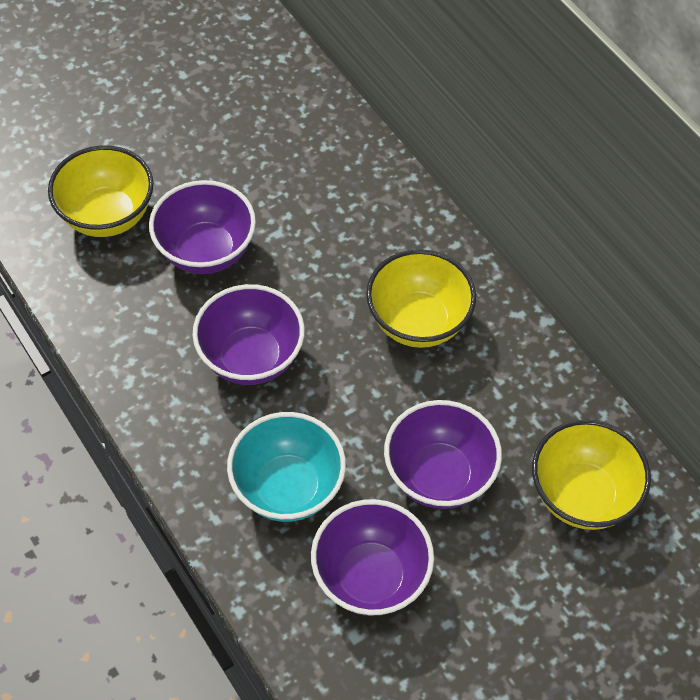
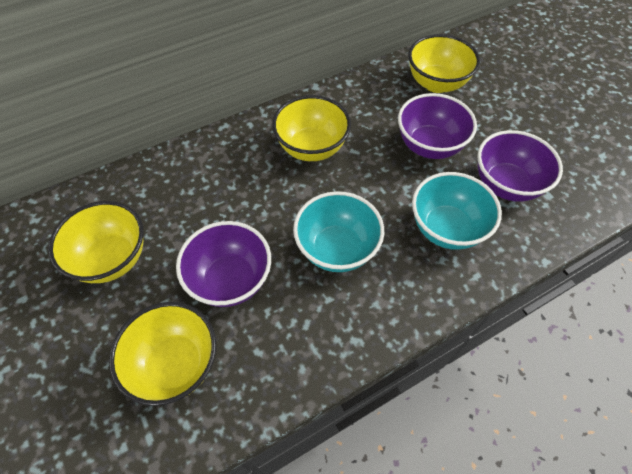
camera: 85 degrees left, 0 degrees up
(231, 138) = (112, 259): none -> yellow bowl
(251, 357) = (337, 249): purple bowl -> turquoise bowl

